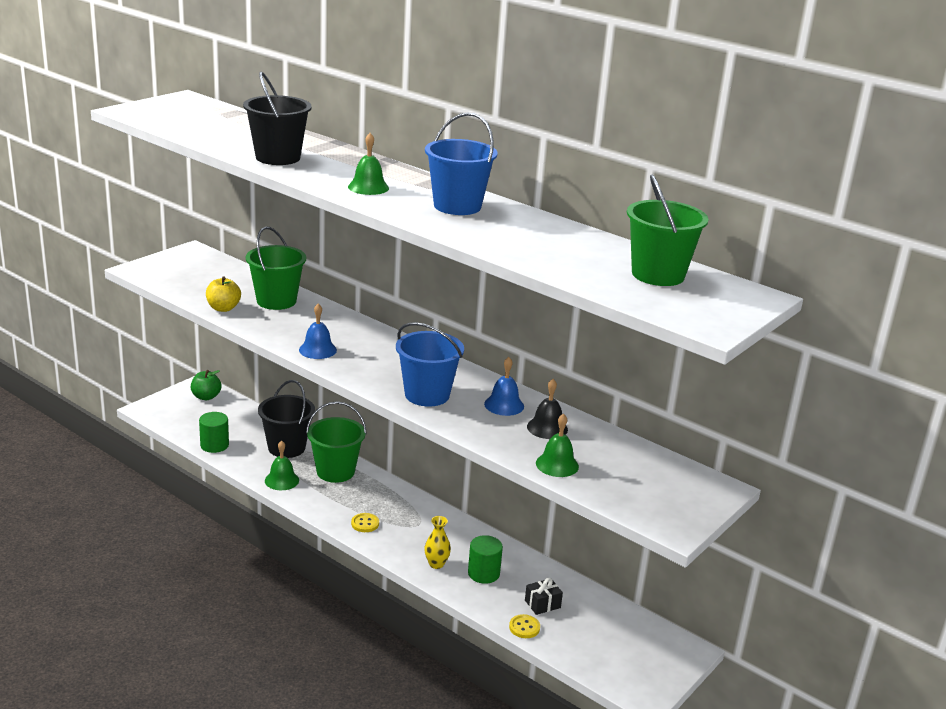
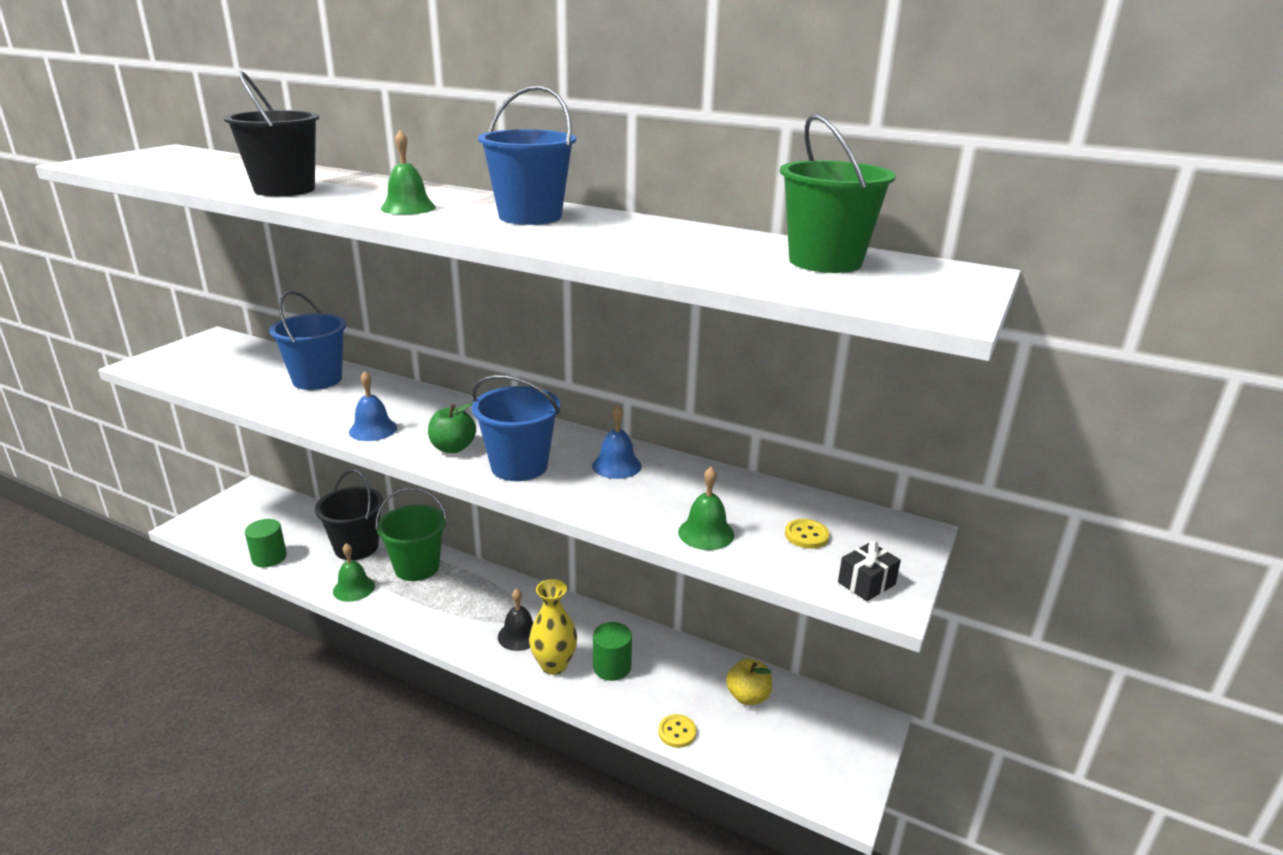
camera: 10 degrees left, 0 degrees up
(206, 397) = (257, 501): green apple -> green apple (453, 448)
(223, 308) = (250, 395): yellow apple -> yellow apple (748, 696)
(276, 301) = (317, 380): green bucket -> blue bucket
(365, 523) = (460, 627): yellow button -> yellow button (806, 535)
(436, 564) = (554, 665): yellow vase -> yellow vase, size x1.50
(542, 604) = (690, 695): black gift -> black gift (866, 583)
(547, 428) = (677, 486): black bell -> black bell (519, 635)

